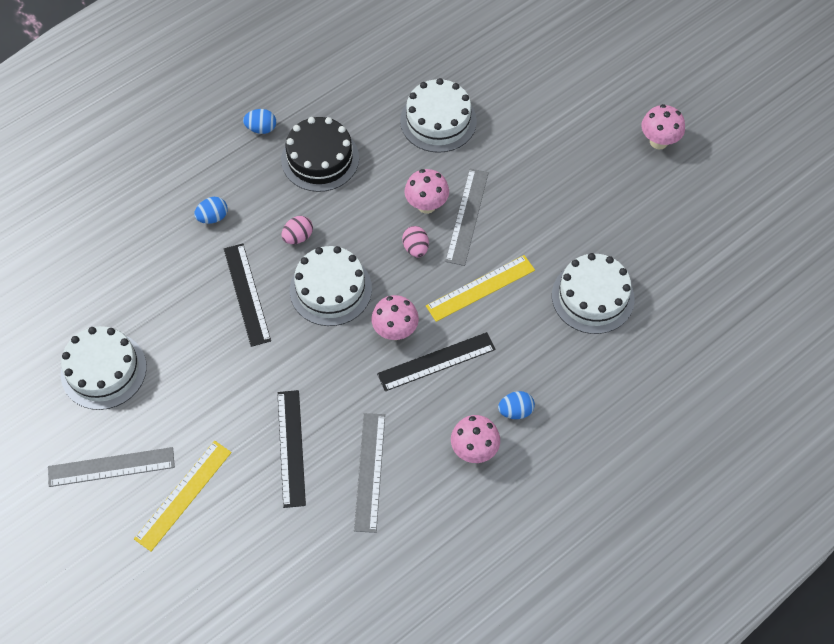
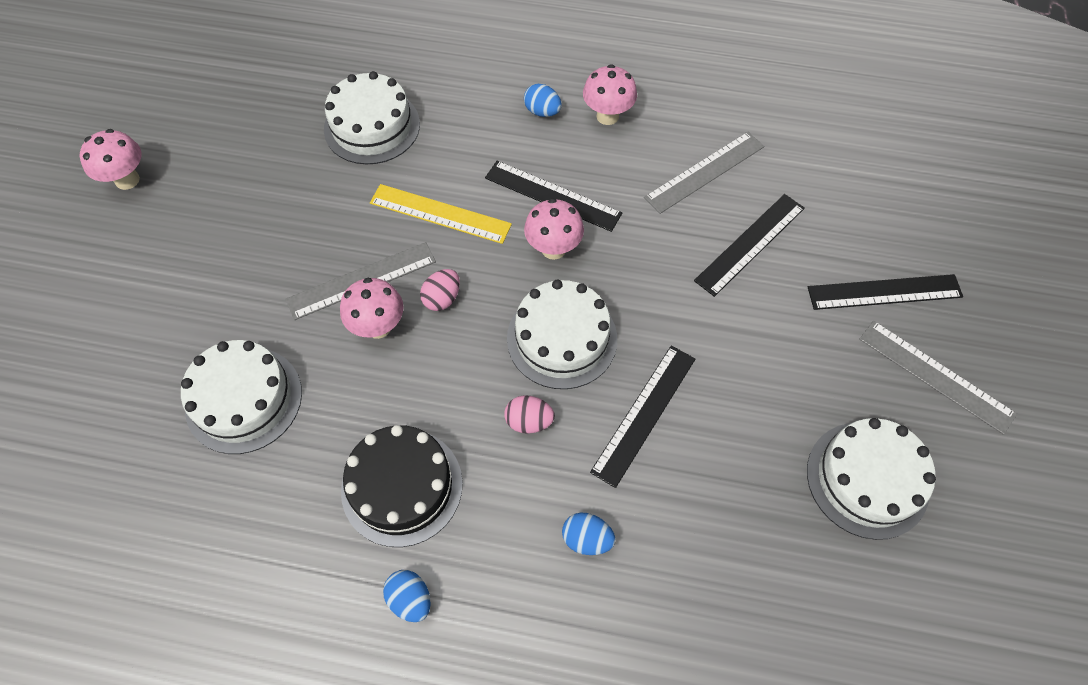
camera: 130 degrees left, 0 degrees up
(183, 495) = (884, 292): yellow ruler -> black ruler

